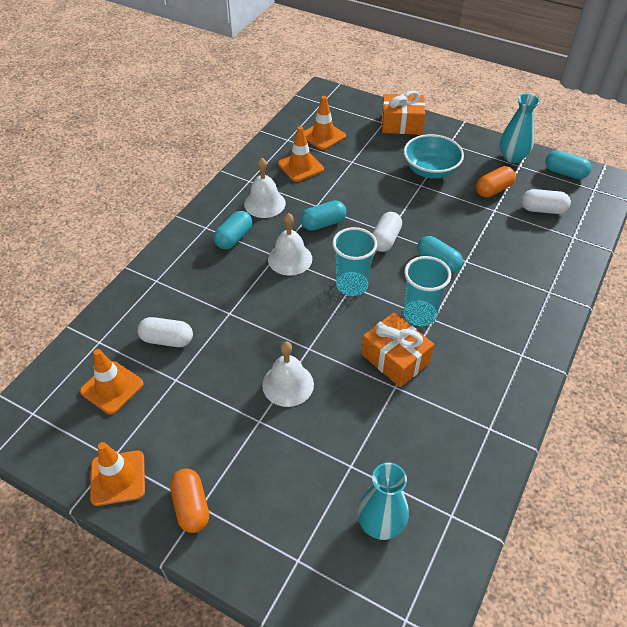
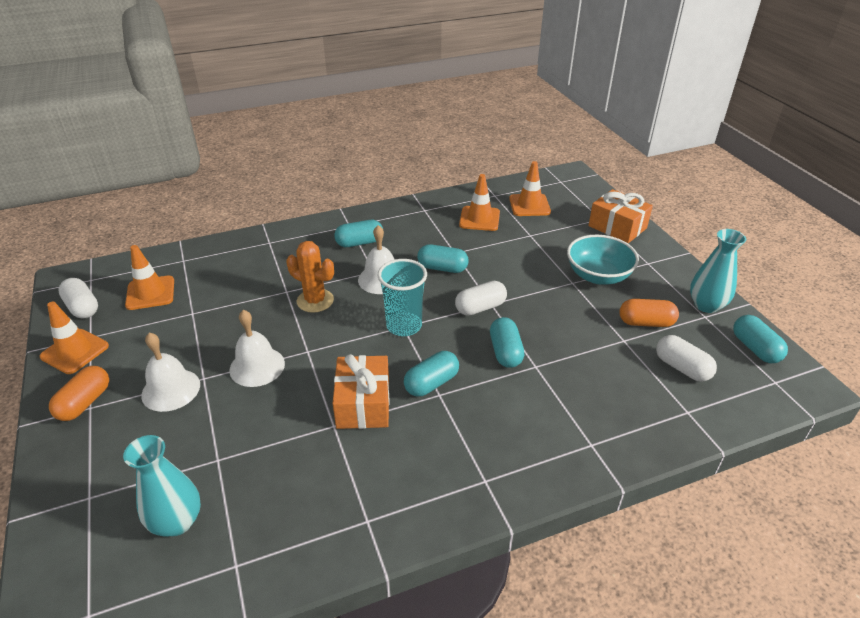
camera: 40 degrees right, 10 degrees down
(167, 340) = (223, 284): white capsule -> white capsule (82, 307)
(262, 306) = (315, 301): none -> orange cactus
(264, 203) = (415, 231): white bell -> white bell (171, 389)
(419, 315) = (431, 383): turquoise cup -> turquoise capsule

